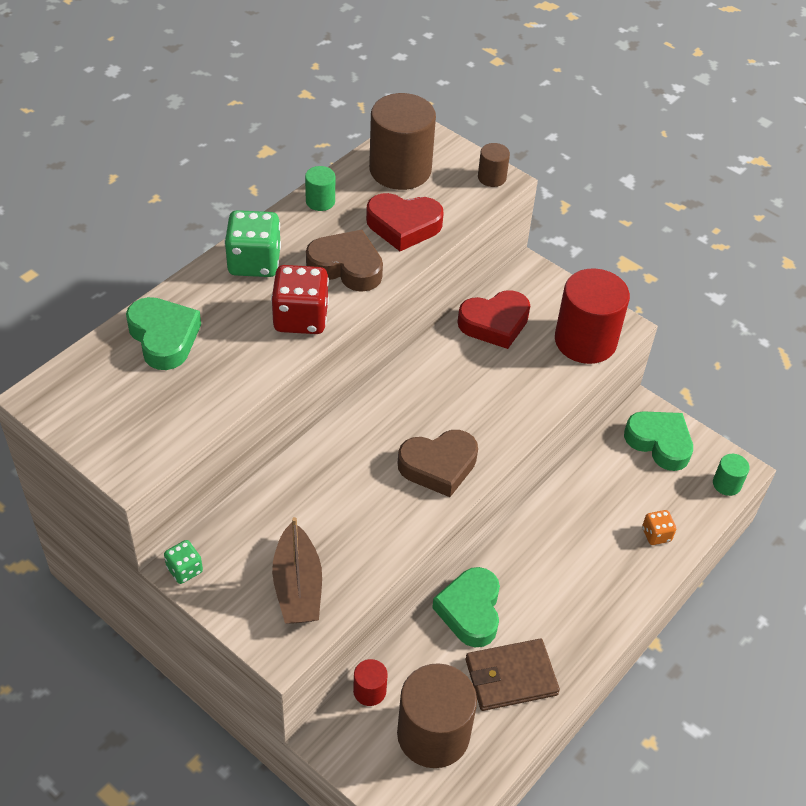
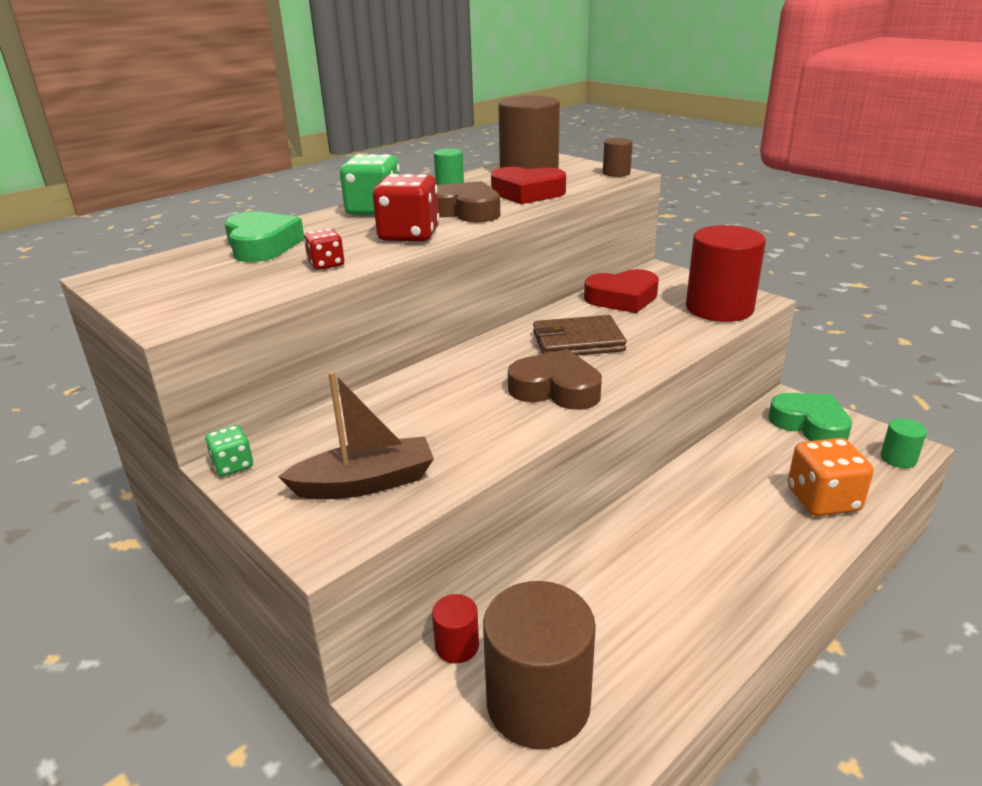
camera: 10 degrees right, 20 degrees down
(237, 375) = (326, 264): none -> red dice
(297, 586) = (365, 483): brown boat -> brown boat turned 105 degrees counterclockwise
(438, 466) = (556, 389): brown heart -> brown heart turned 150 degrees counterclockwise
(470, 611) = (595, 565): green heart -> none
(510, 677) = (648, 638): brown wallet -> brown wallet (577, 341)
(656, 534) = (822, 500): orange dice -> orange dice, size x1.88

